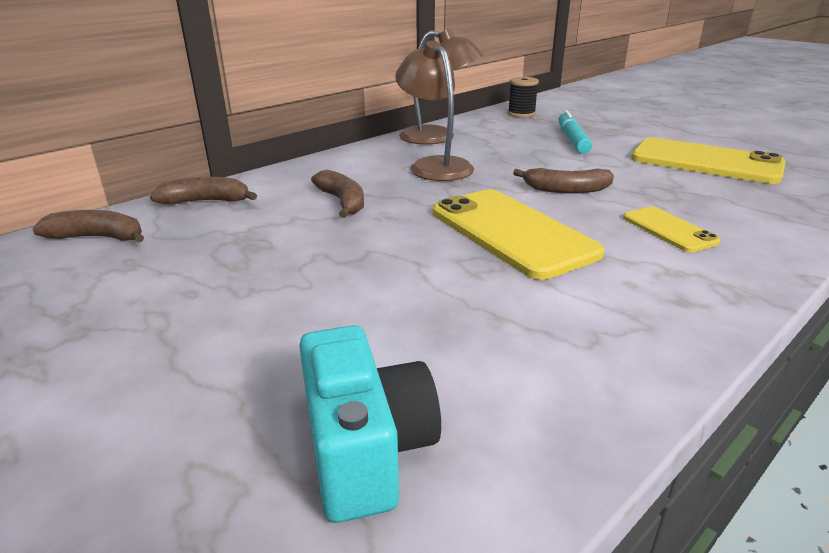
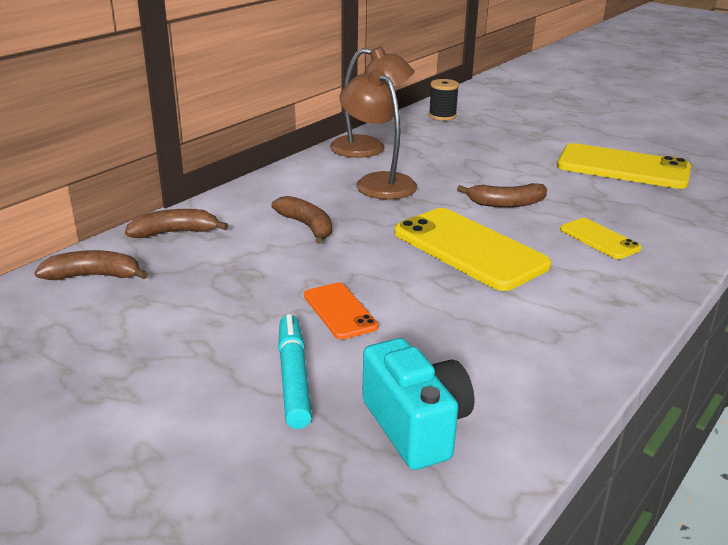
camera: 10 degrees left, 0 degrees up
(335, 290) = (340, 311): none -> orange phone
(572, 139) = (499, 146): turquoise marker -> turquoise marker (294, 377)

